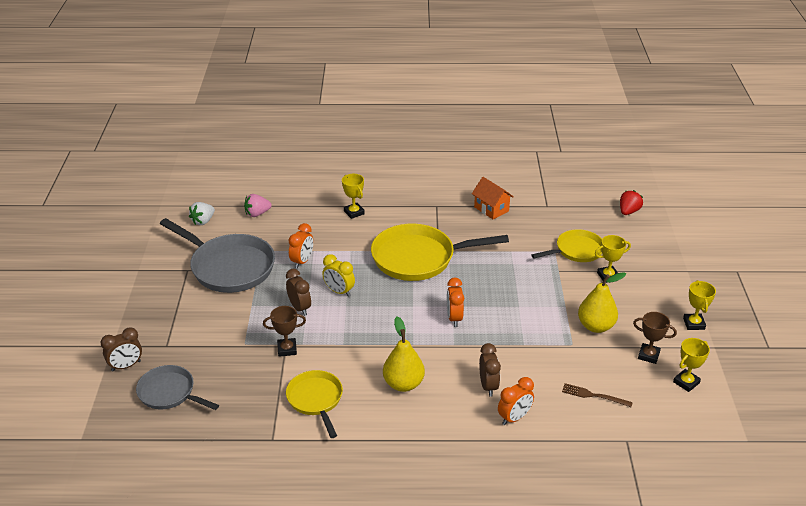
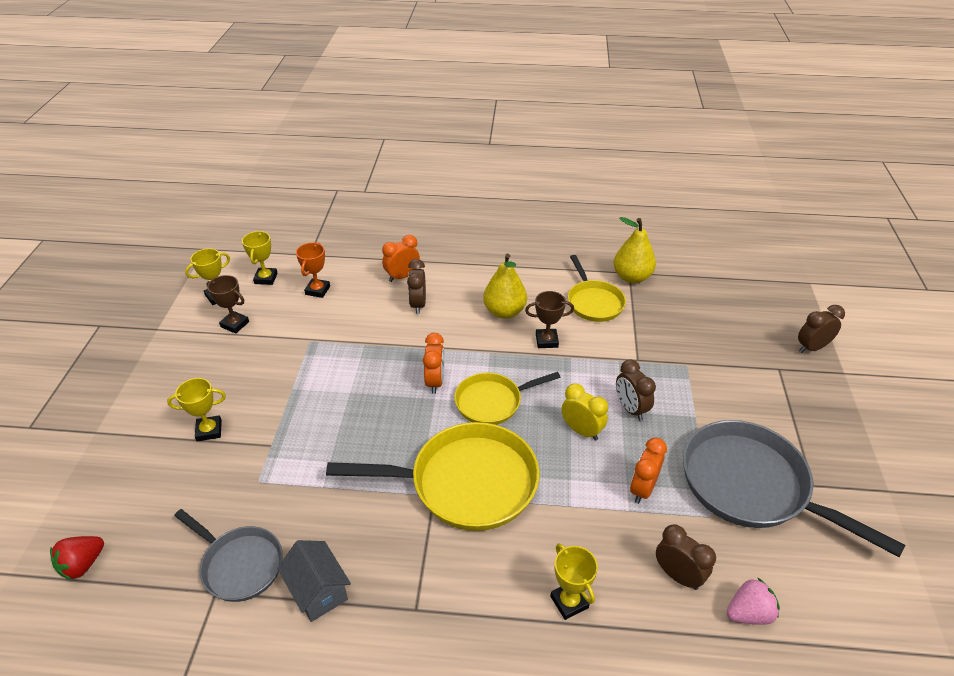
camera: 175 degrees left, 5 degrees up
(170, 393) = (747, 317): grey pan -> grey pan (239, 564)
(203, 221) = (841, 599): white strawberry -> none
(287, 349) = (635, 355): brown trophy -> brown trophy (546, 341)
(291, 225) = (677, 575): none -> brown clock
(491, 209) = (318, 591): orange house -> grey house
(576, 250) = (225, 480): yellow pan -> yellow pan (492, 402)
(593, 395) = (317, 290): brown fork -> orange trophy
(596, 326) = (270, 361): yellow pear -> yellow pear (631, 277)
(693, 324) = (155, 356): yellow trophy -> yellow trophy (266, 278)

